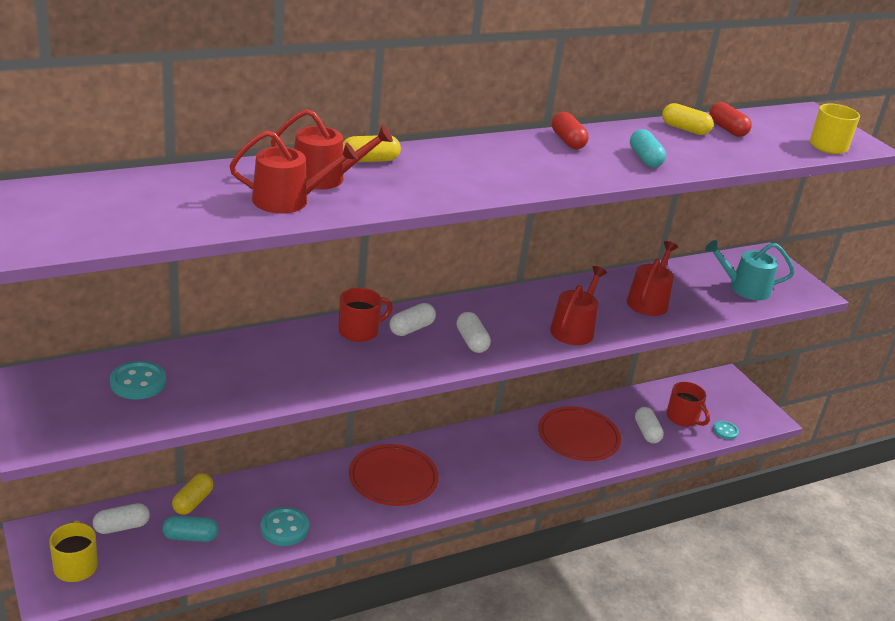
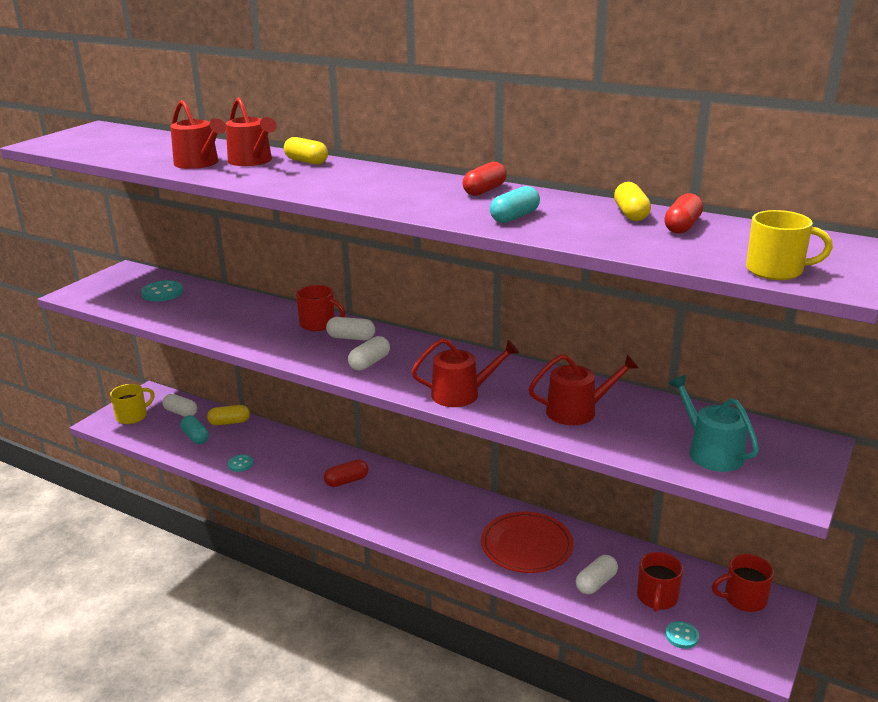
camera: 60 degrees right, 5 degrees down
(284, 528) = (240, 464): turquoise button -> turquoise button, size x0.63
(393, 478) = (346, 481): red plate -> red capsule
(712, 388) = (743, 599): none -> red mug

